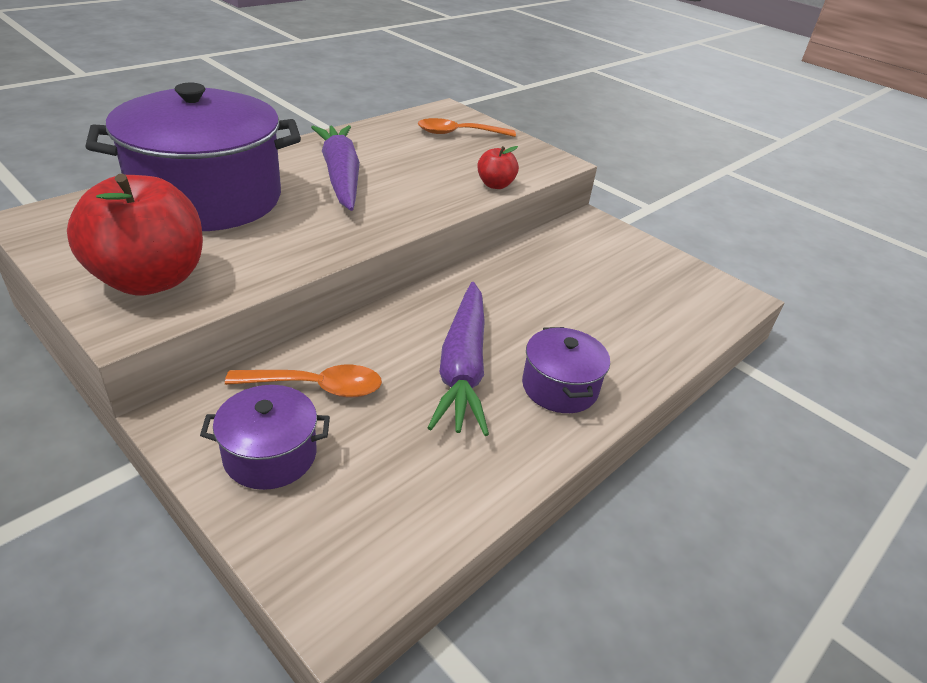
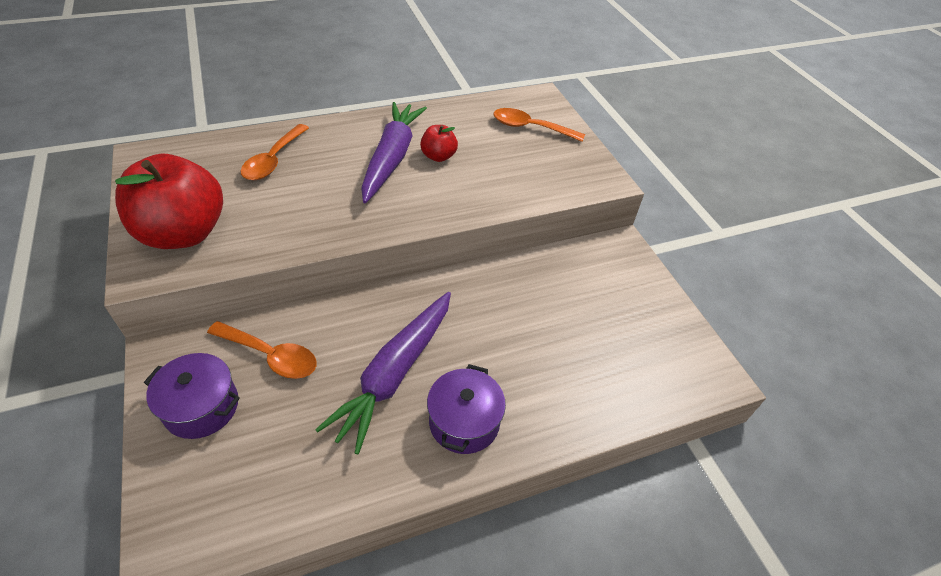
camera: 25 degrees right, 10 degrees up
(207, 198) = (273, 160): purple pot -> orange spoon
(495, 185) = (523, 196): red apple -> red apple (438, 156)

